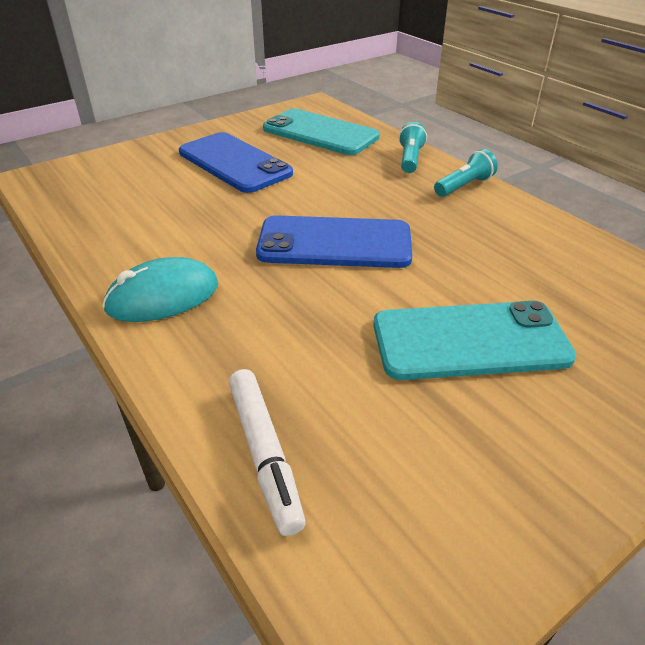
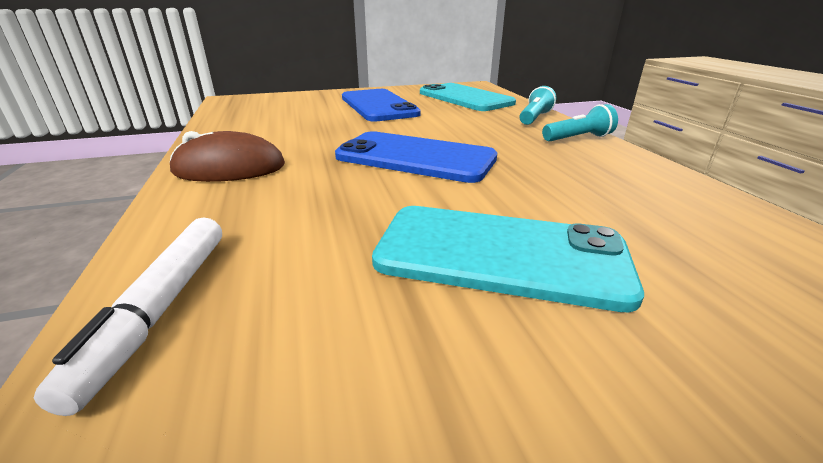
camera: 20 degrees right, 10 degrees down
(163, 297) = (229, 168): turquoise mouse -> brown mouse

